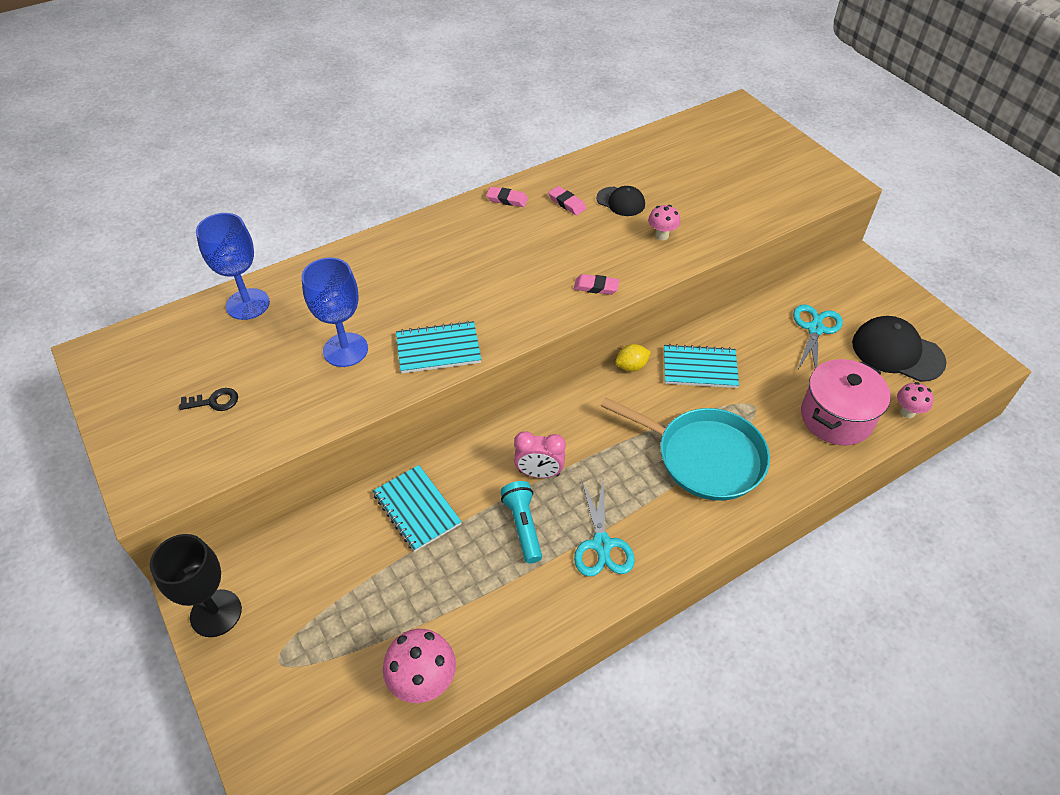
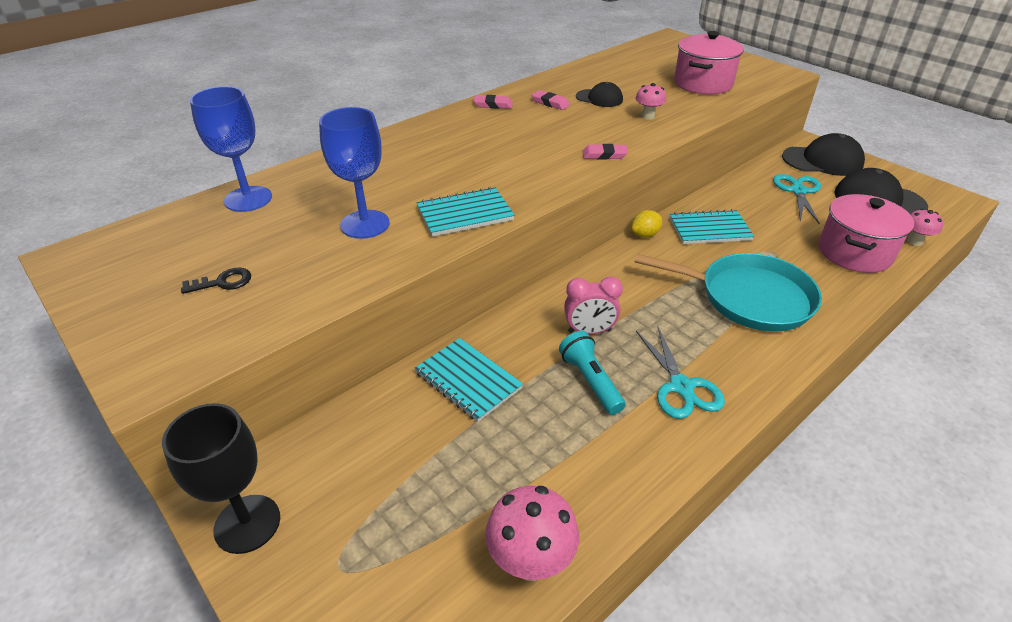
camera: 10 degrees left, 10 degrees down
(742, 190) = (703, 83): none -> pink pot
(862, 289) = (822, 161): none -> black cap

